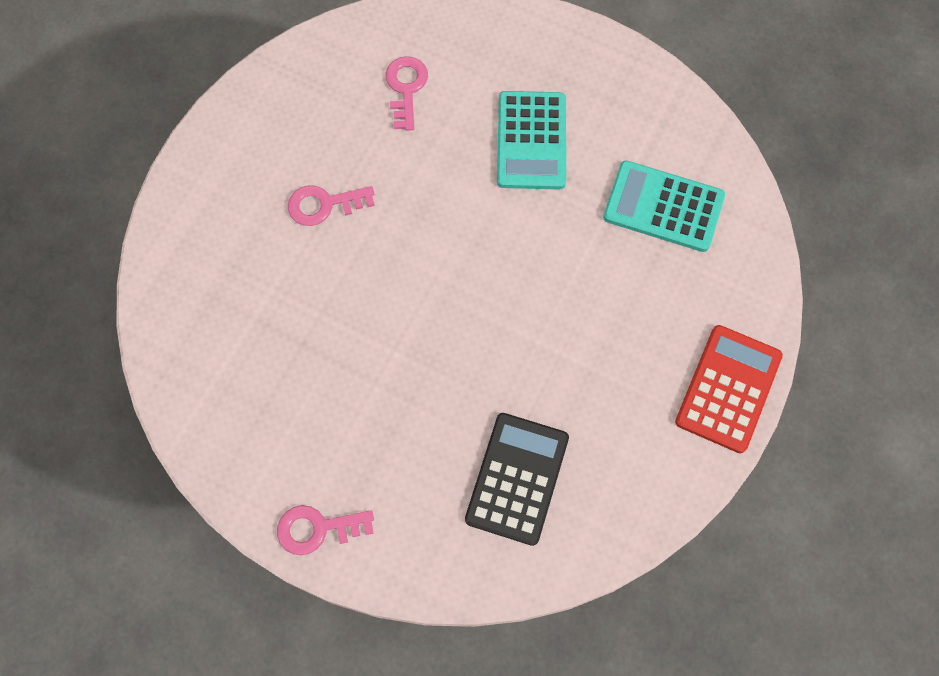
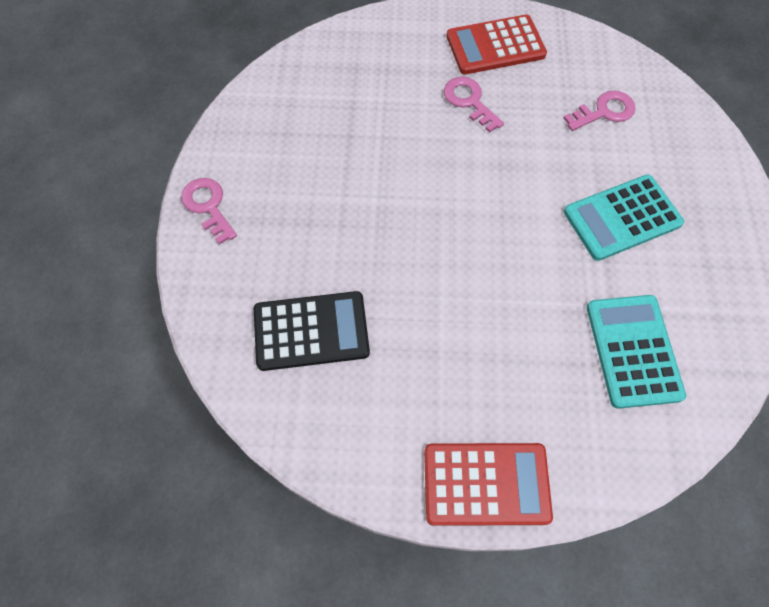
camera: 65 degrees right, 5 degrees down
(265, 143) = (495, 46): none -> red calculator

